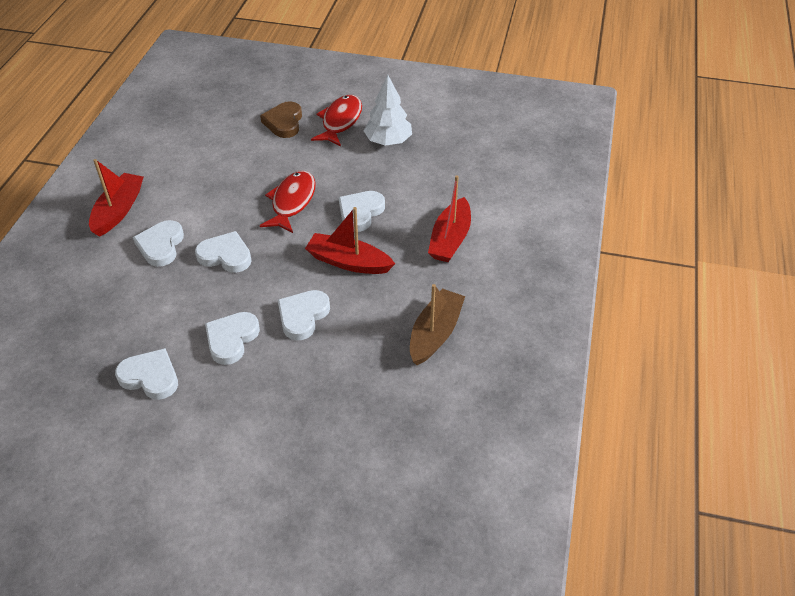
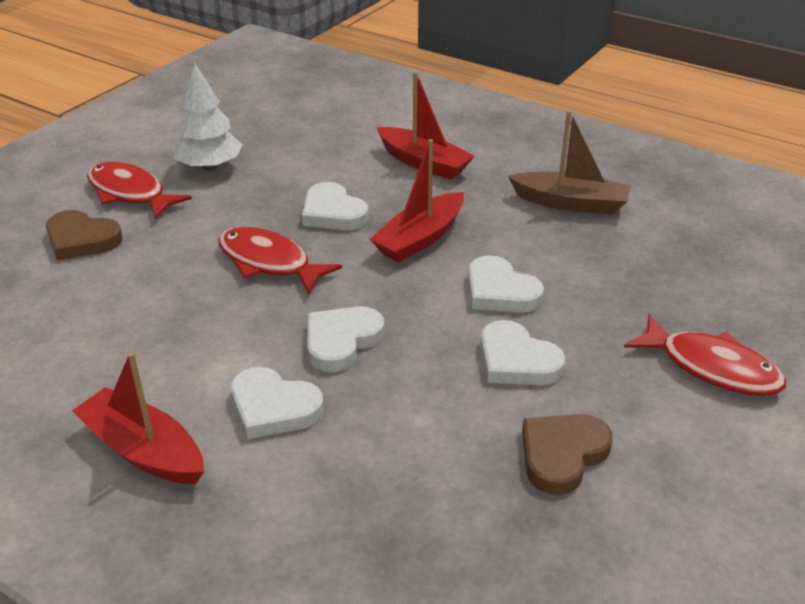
camera: 70 degrees left, 10 degrees down
(150, 377) = (562, 455): white heart -> brown heart
(255, 445) = (711, 367): none -> red fish
(435, 333) = (570, 203): brown boat -> brown boat turned 150 degrees clockwise

